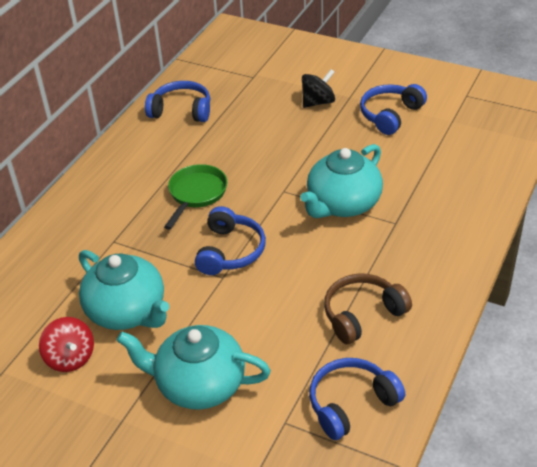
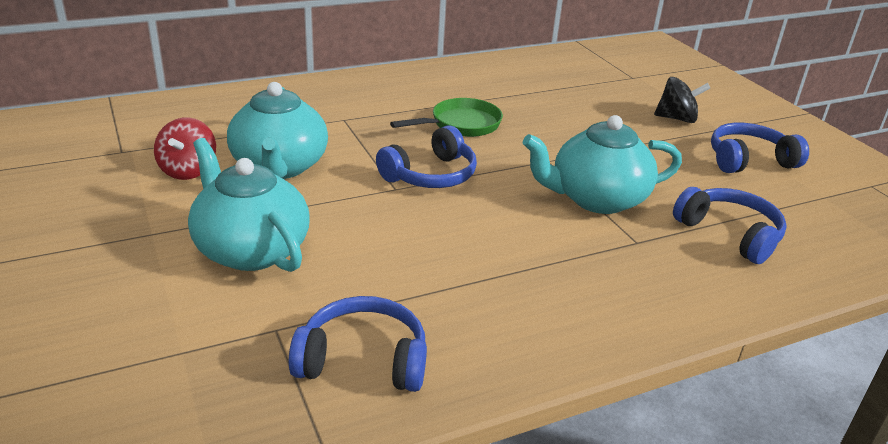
camera: 35 degrees right, 10 degrees down
(181, 110) = (531, 70): blue headphones -> blue headphones (730, 234)
(362, 314) = (489, 293): brown headphones -> none

